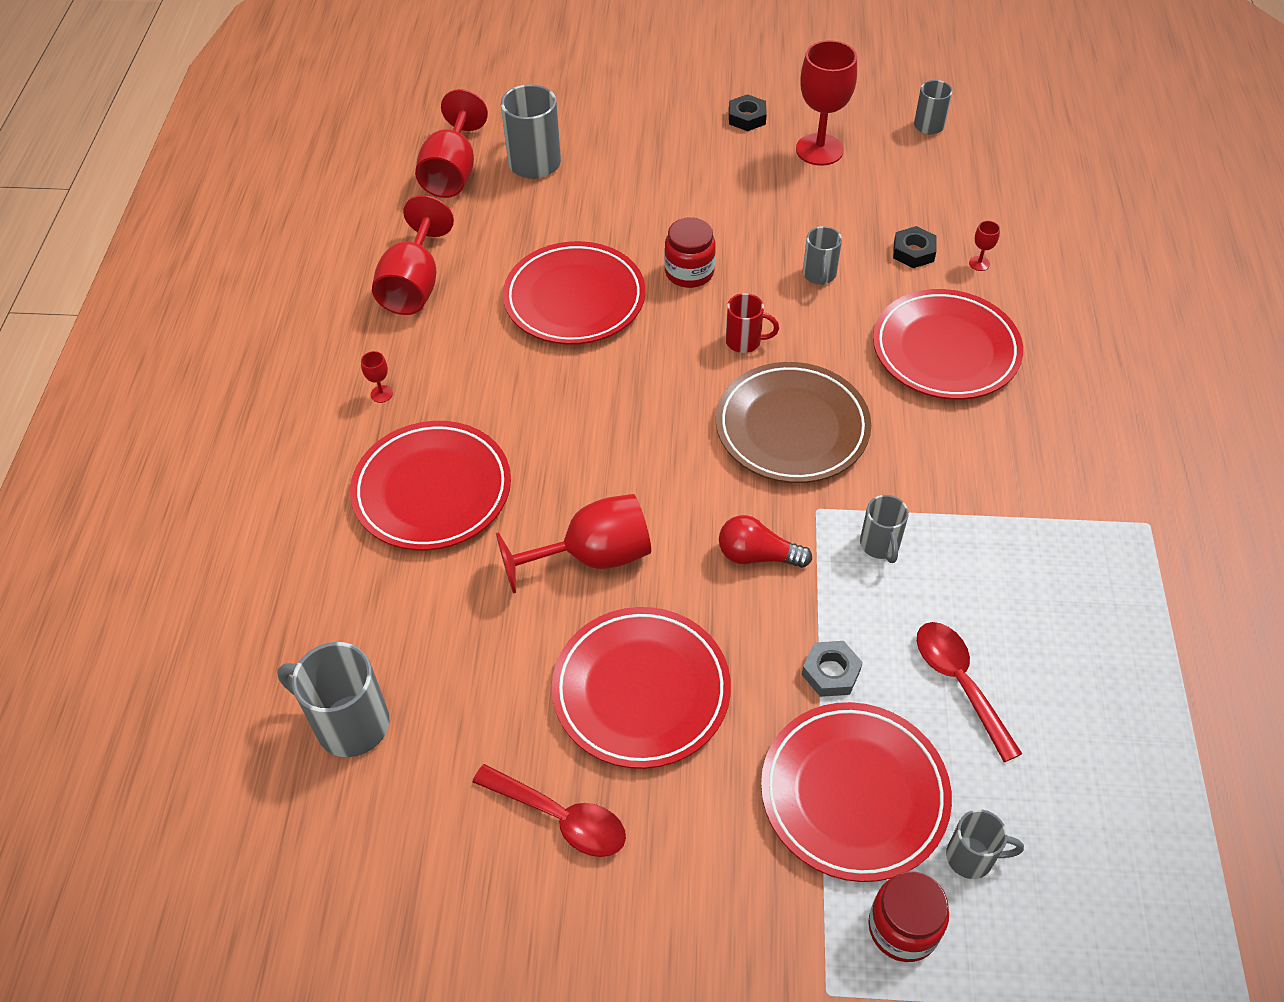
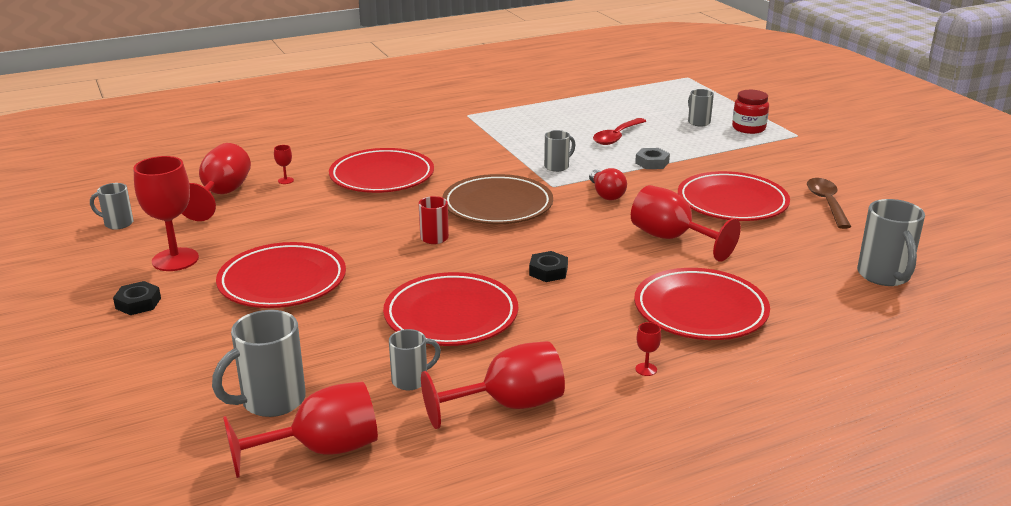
camera: 120 degrees left, 25 degrees down
(561, 817) = (826, 203): red spoon -> brown spoon
(689, 272) = (376, 276): red jar -> none
(819, 275) = (339, 227): grey mug -> grey mug (411, 380)
(854, 794) = (706, 146): red plate -> red plate (282, 281)
(913, 252) = (288, 202): black nut -> black nut (548, 271)
(963, 205) = (221, 195): none -> red goblet

